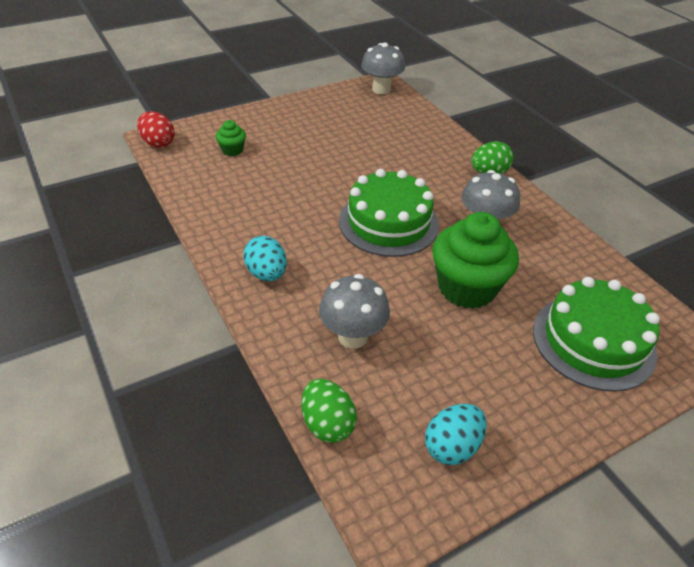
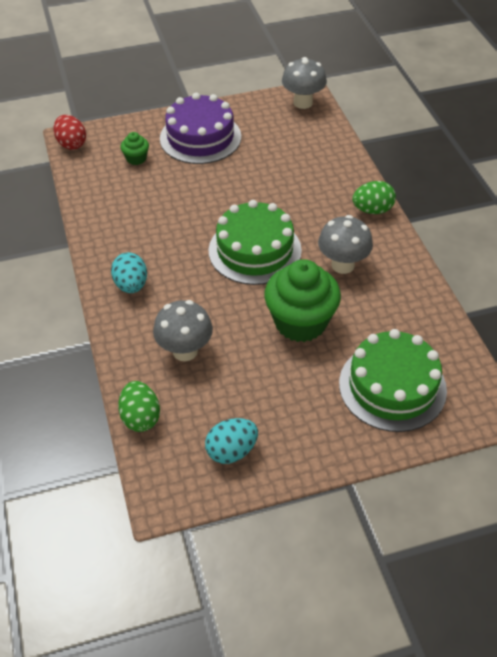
camera: 15 degrees right, 5 degrees up
(292, 126) = (200, 137): none -> purple cake

